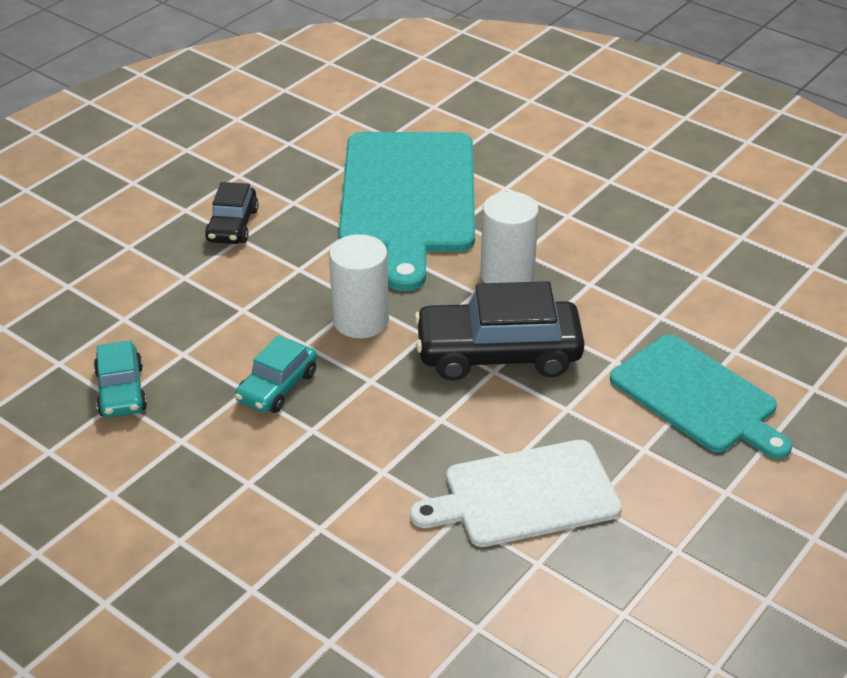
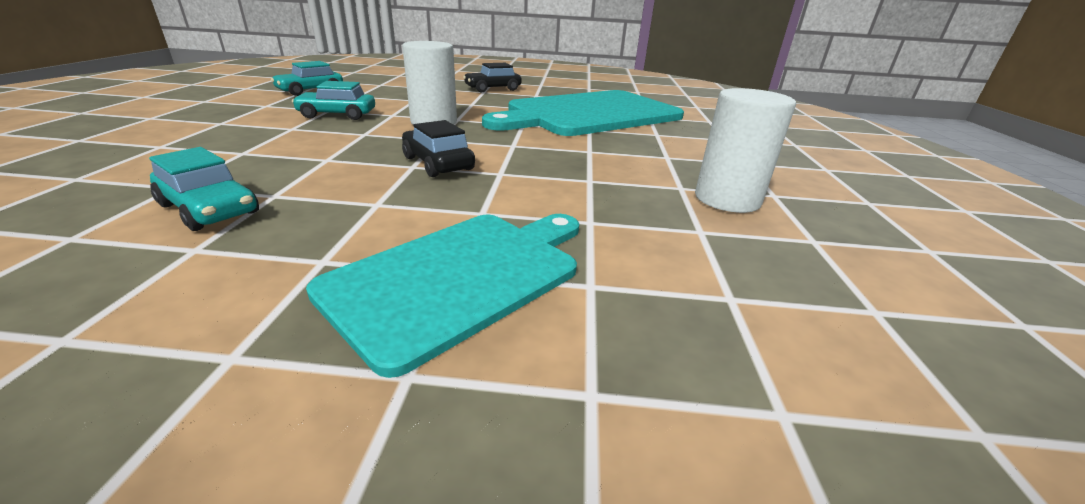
camera: 55 degrees right, 10 degrees down
(498, 354) = (437, 163): black car -> black car, size x0.56
(507, 276) = (549, 150): white cylinder -> white cylinder (727, 199)
(525, 495) = (209, 209): white cutting board -> turquoise car
(697, 397) = (460, 276): turquoise cutting board -> turquoise cutting board turned 150 degrees counterclockwise

